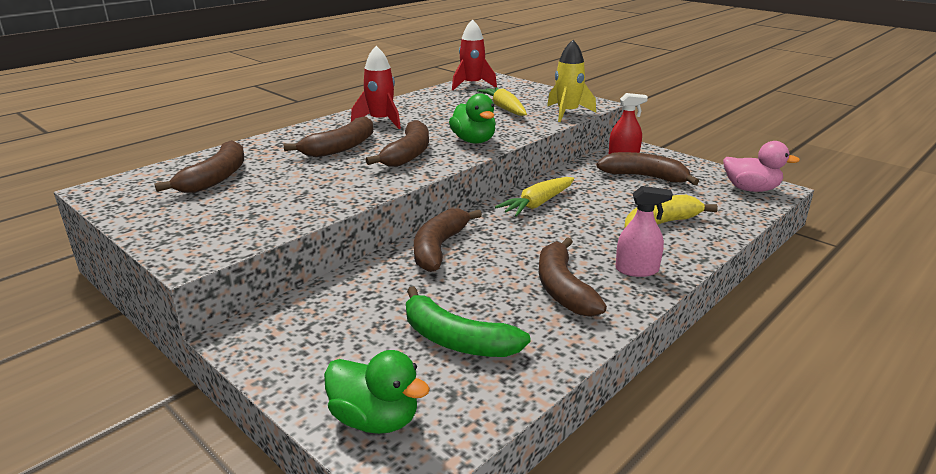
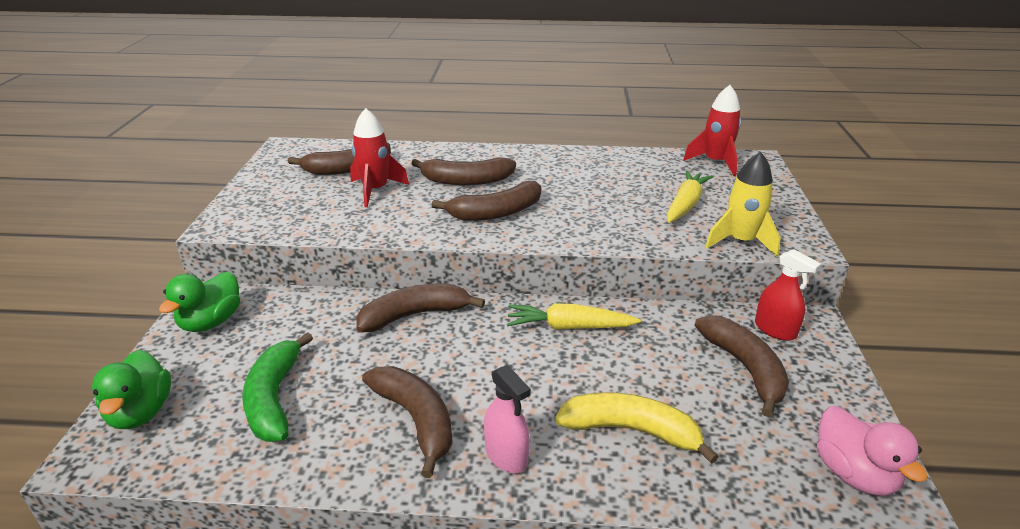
camera: 50 degrees right, 5 degrees up
(381, 121) = (547, 168): red rocket -> red rocket (375, 190)
(473, 141) = (574, 227): green duck -> green duck (211, 322)
(563, 288) = (416, 420): brown banana -> brown banana turned 105 degrees clockwise

